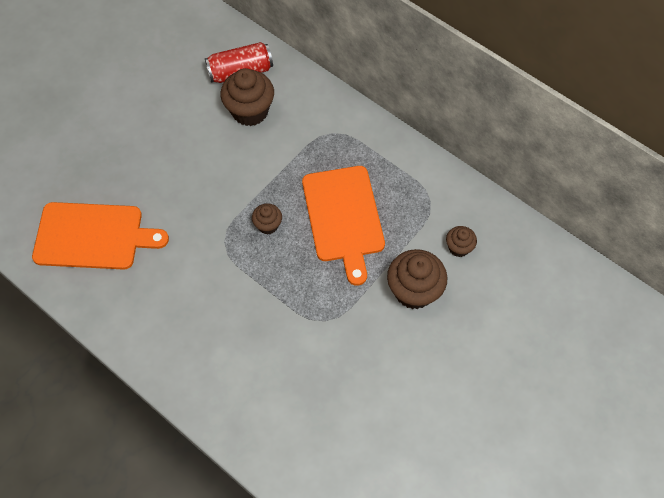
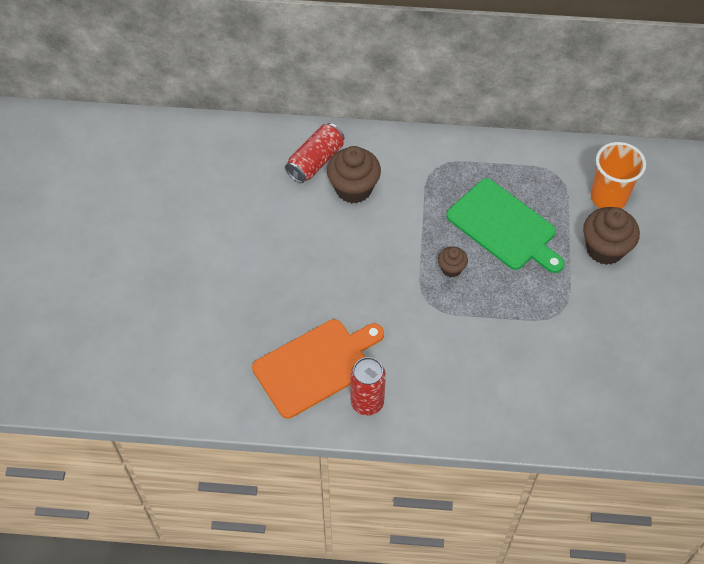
camera: 35 degrees left, 5 degrees down
(104, 291) = (367, 402): none -> red can
(343, 217) = (504, 227): orange cutting board -> green cutting board
(459, 247) = (608, 197): brown cupcake -> orange cup

